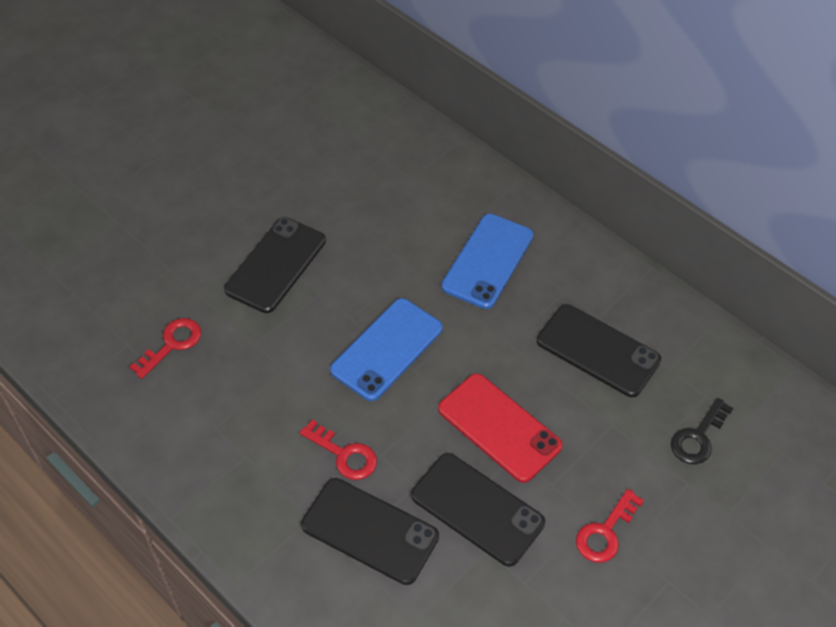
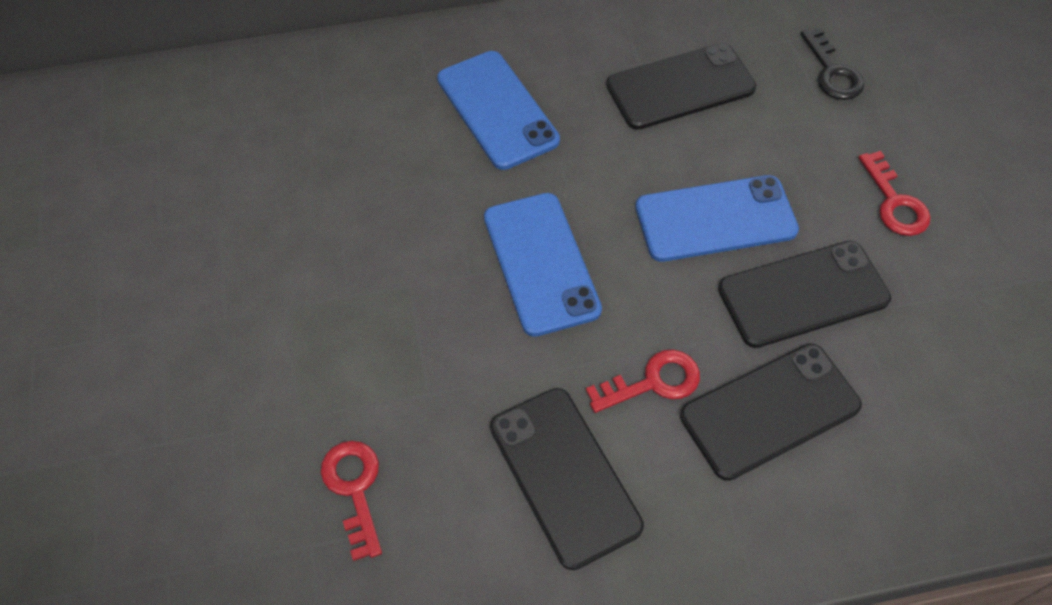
camera: 55 degrees left, 5 degrees up
(276, 265) = (330, 308): black phone -> black phone (564, 476)
(499, 427) = (715, 219): red phone -> blue phone

